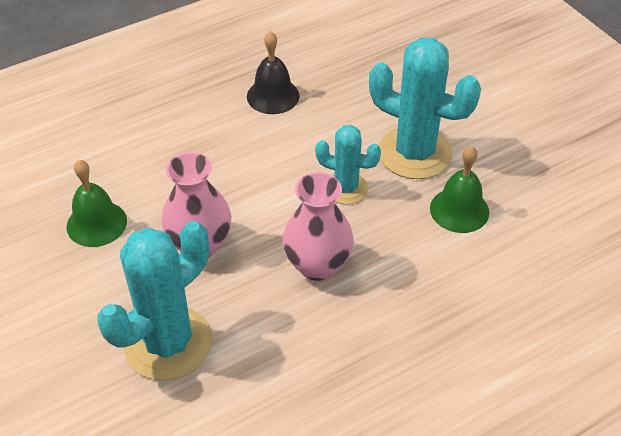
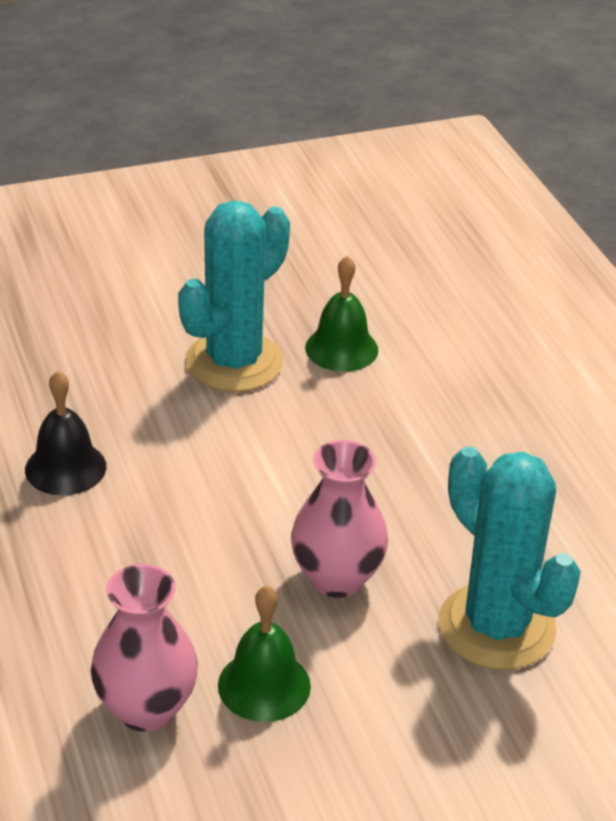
camera: 80 degrees left, 10 degrees down
(317, 265) = (399, 476): pink vase -> pink vase (146, 709)
(346, 188) = (276, 430): turquoise cactus -> none

